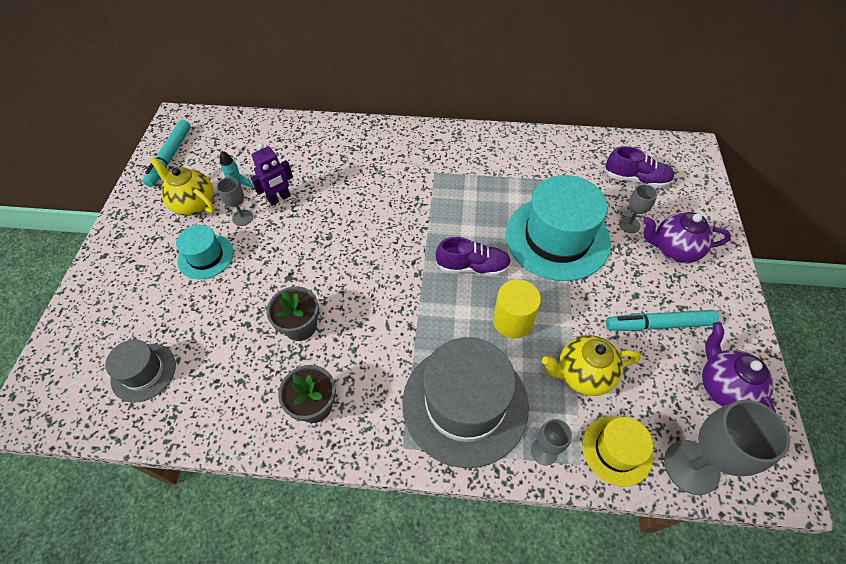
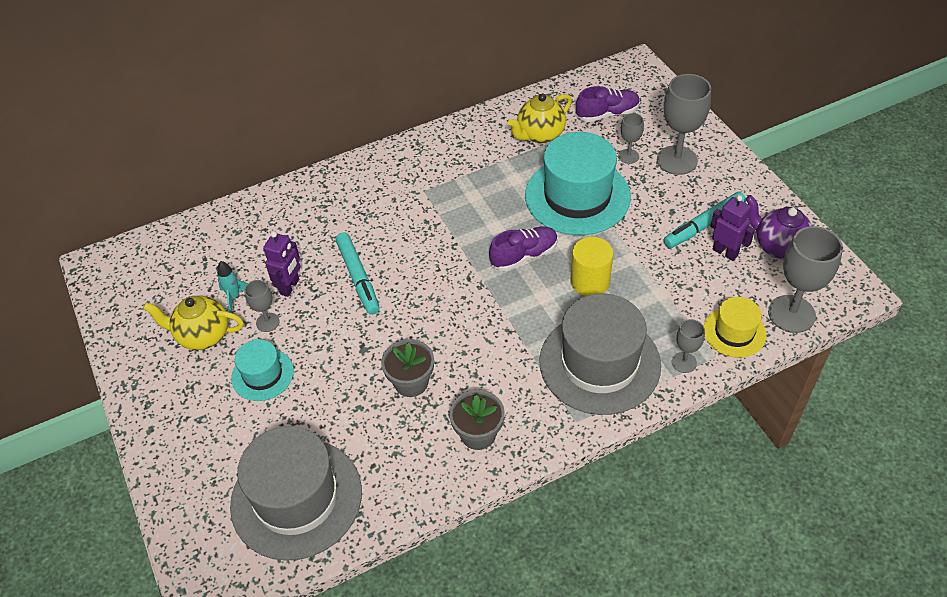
camera: 30 degrees left, 5 degrees down
(143, 372) = (296, 498): grey hat -> grey hat, size x1.92
(170, 157) = (129, 305): turquoise marker -> turquoise marker (358, 277)
(582, 374) = (673, 293): yellow teapot -> yellow teapot (540, 135)
(662, 363) = (725, 252): none -> purple robot
(673, 250) = (677, 160): purple teapot -> grey goblet

